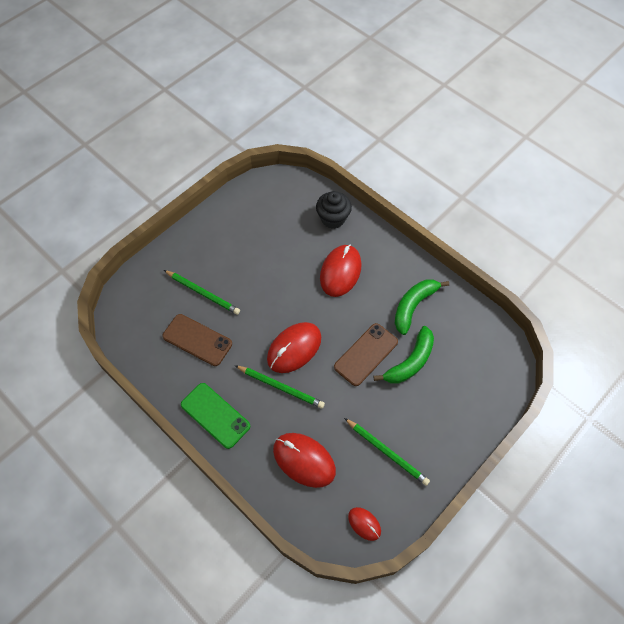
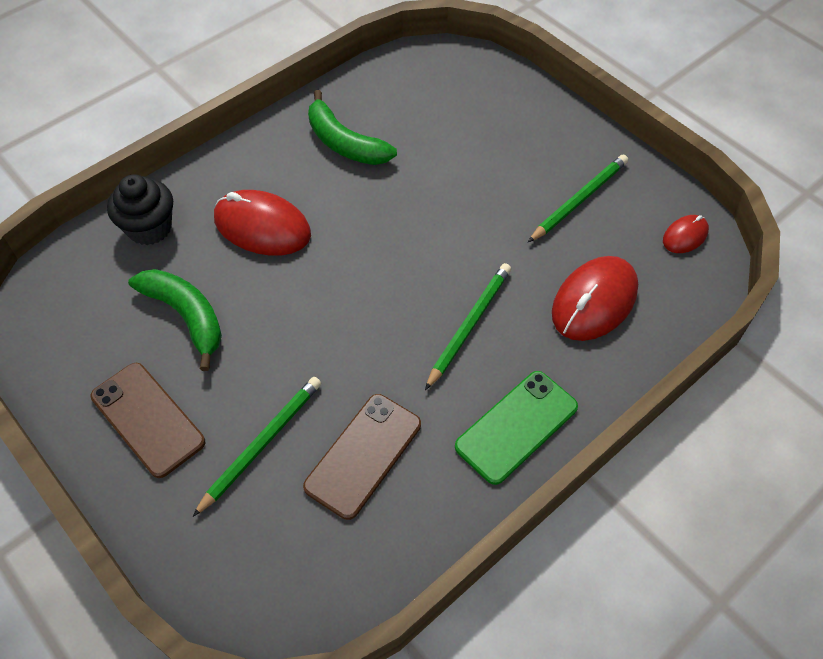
camera: 85 degrees left, 5 degrees down
(294, 348) = (399, 302): red mouse -> none
(366, 354) = (420, 208): brown phone -> brown phone (147, 419)
(410, 362) = (438, 157): green banana -> green banana (186, 316)

